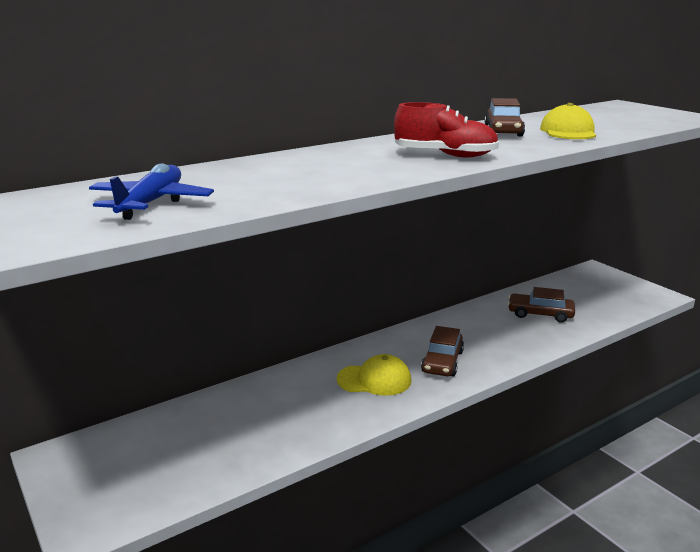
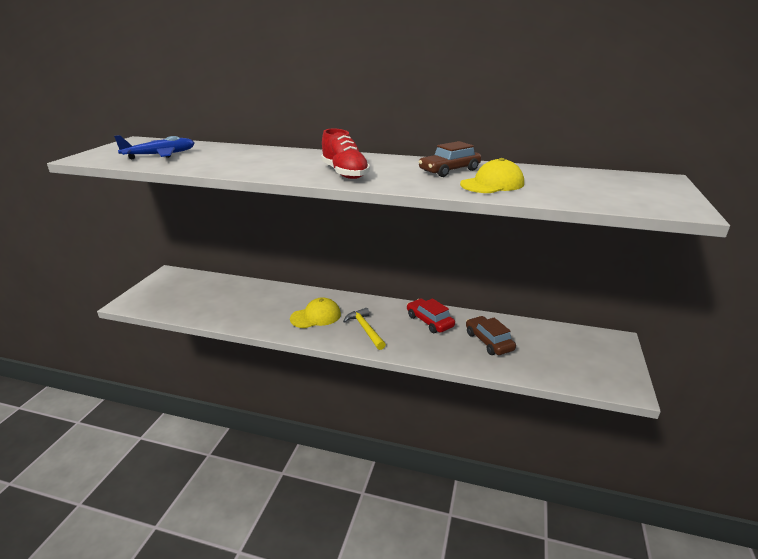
camera: 50 degrees right, 5 degrees up
(374, 380) = (316, 316): yellow cap -> yellow cap turned 75 degrees counterclockwise
(442, 362) = (365, 329): brown car -> yellow hammer
(472, 324) = (429, 321): none -> red car

